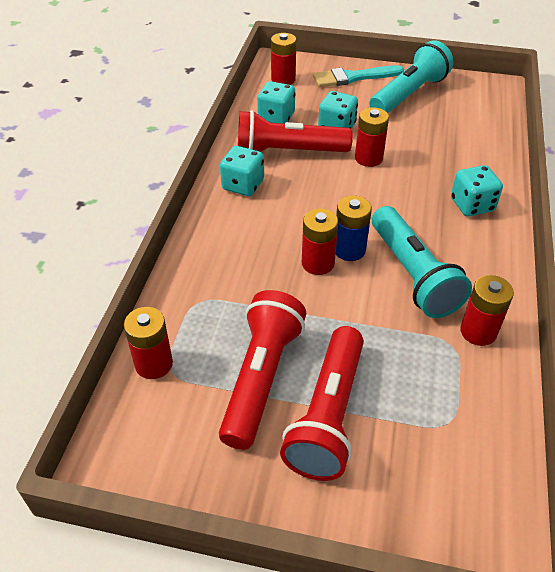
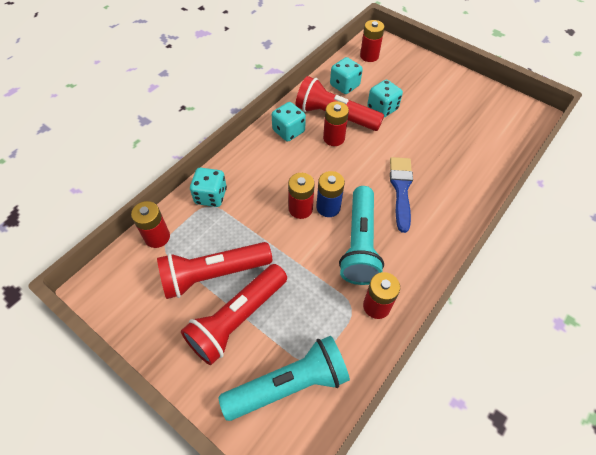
camera: 25 degrees right, 10 degrees up
(261, 377) = (213, 274): red flashlight -> red flashlight turned 150 degrees counterclockwise
(353, 77) = (422, 70): turquoise brush -> none
(368, 158) = (389, 141): red battery -> red battery (334, 138)
(409, 94) = (456, 98): turquoise flashlight -> turquoise flashlight (289, 384)
(417, 202) = (401, 189): none -> blue brush
(472, 205) = (441, 207): turquoise dice -> turquoise dice (211, 196)

